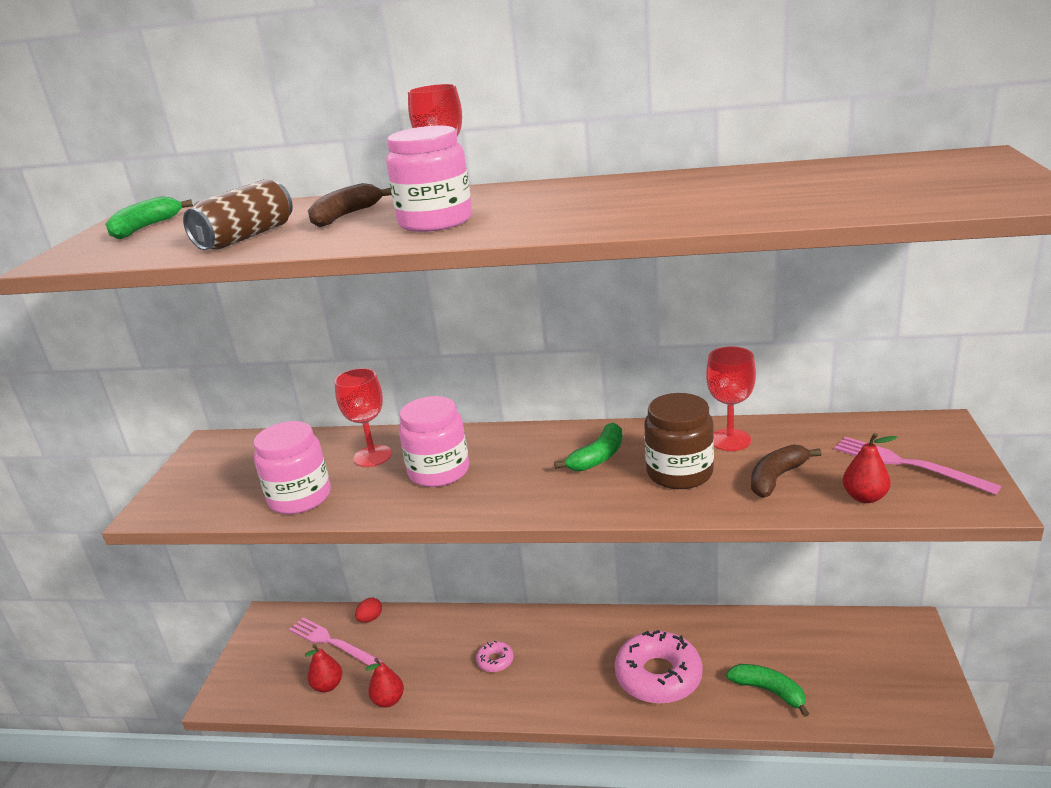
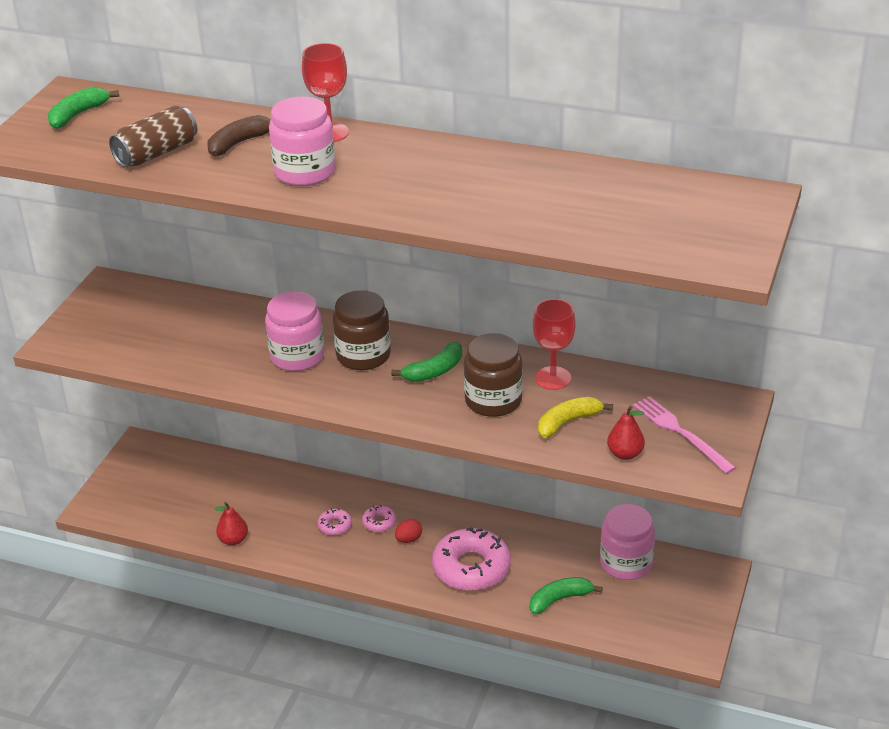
camera: 10 degrees right, 10 degrees up
(300, 497) = (177, 357): pink jar -> pink jar (626, 563)
(328, 685) = (184, 517): red pear -> none
(332, 642) = (195, 480): pink fork -> none
(370, 619) = (234, 465): red egg -> red egg (409, 539)
(372, 456) = (246, 329): red goblet -> none
(512, 457) = (363, 355): none -> brown jar
(541, 647) = (379, 522): none -> pink donut
(769, 691) = (559, 599): green banana -> green banana turned 75 degrees counterclockwise
(777, 478) = (568, 422): brown banana -> yellow banana

